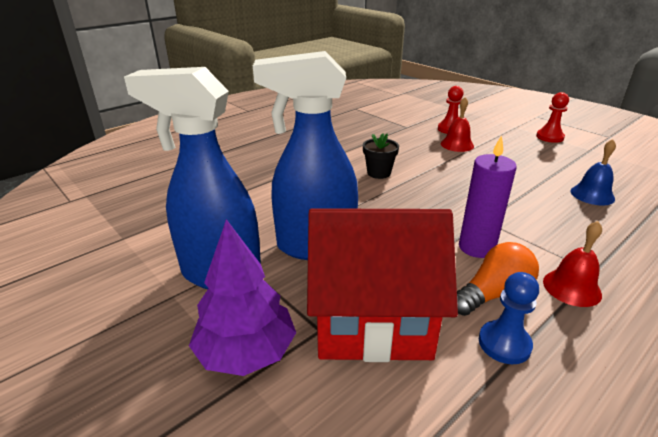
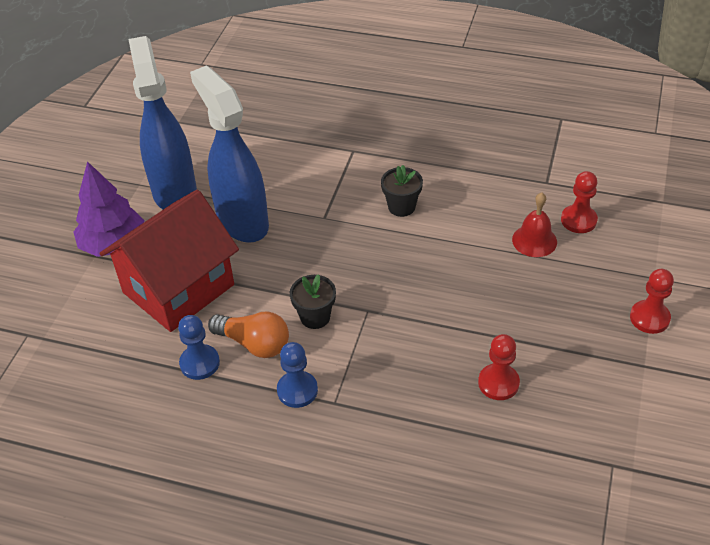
camera: 60 degrees right, 15 degrees up
(372, 321) = (178, 289): red house -> red house turned 75 degrees clockwise
(476, 247) = (315, 317): purple candle -> black flower pot
(572, 288) = (297, 390): red bell -> blue pawn
(592, 195) = (498, 383): blue bell -> red pawn

